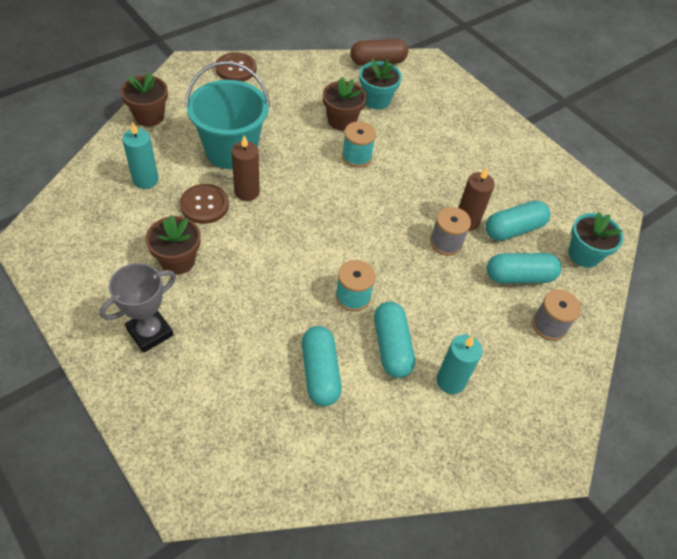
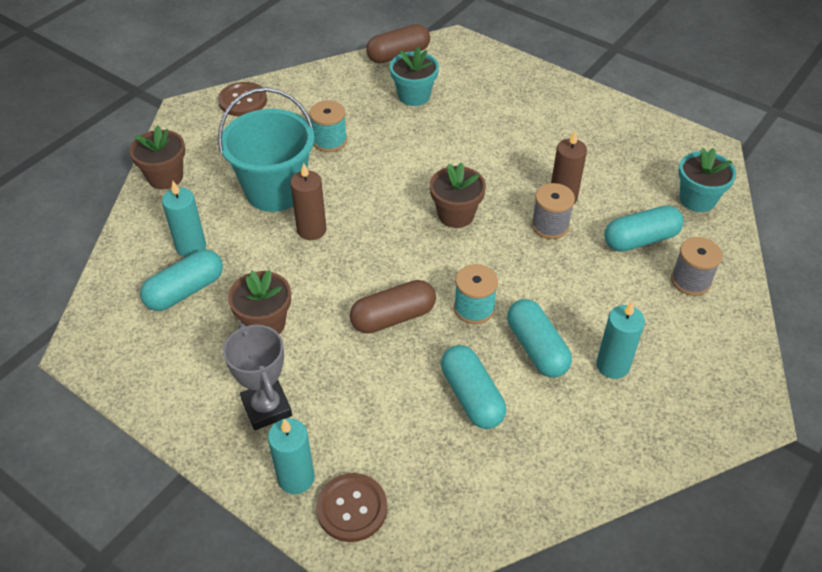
camera: 10 degrees left, 5 degrees down
(149, 399) = (296, 478): none -> turquoise candle
(150, 332) = (266, 408): grey trophy -> grey trophy turned 60 degrees counterclockwise
(204, 205) = (270, 256): brown button -> brown button (352, 508)
(283, 285) = (393, 317): none -> brown capsule
(341, 120) = (385, 127): brown flower pot -> brown flower pot (456, 215)
(356, 157) = (417, 161): turquoise spool -> turquoise spool (329, 141)
(513, 229) = (615, 193): turquoise capsule -> turquoise capsule (185, 291)

